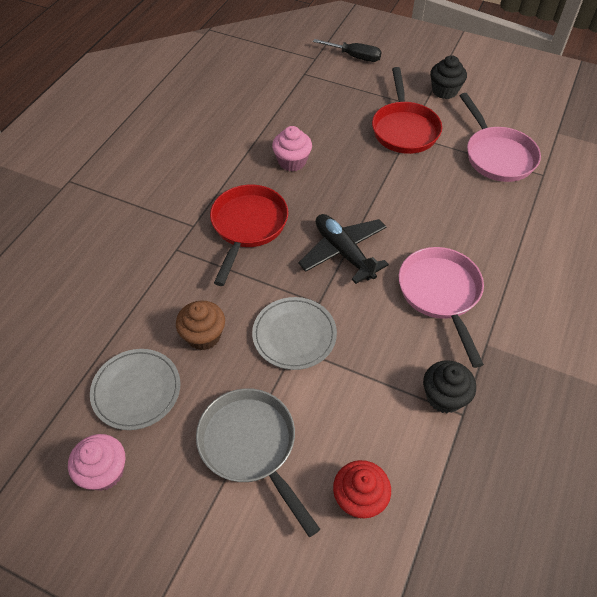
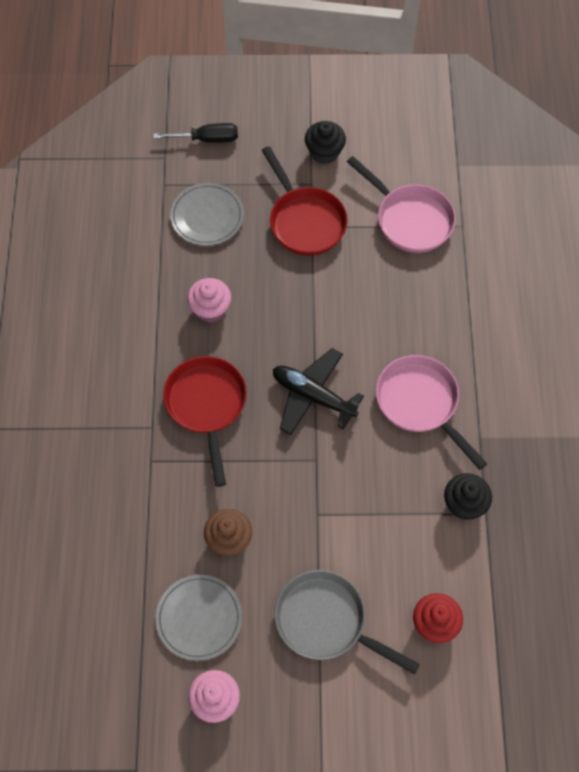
camera: 25 degrees left, 10 degrees up
(294, 335) = (310, 502): grey plate -> grey plate (207, 216)

